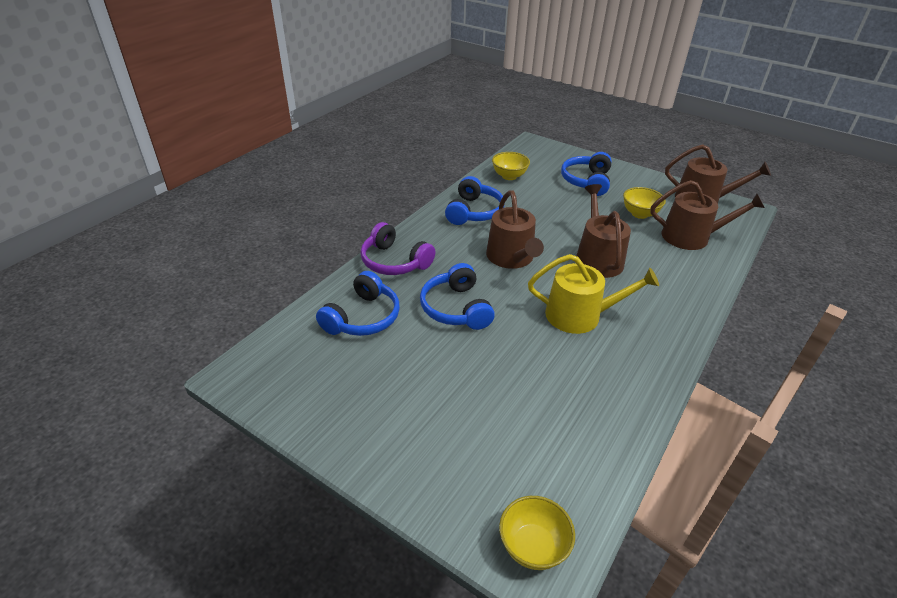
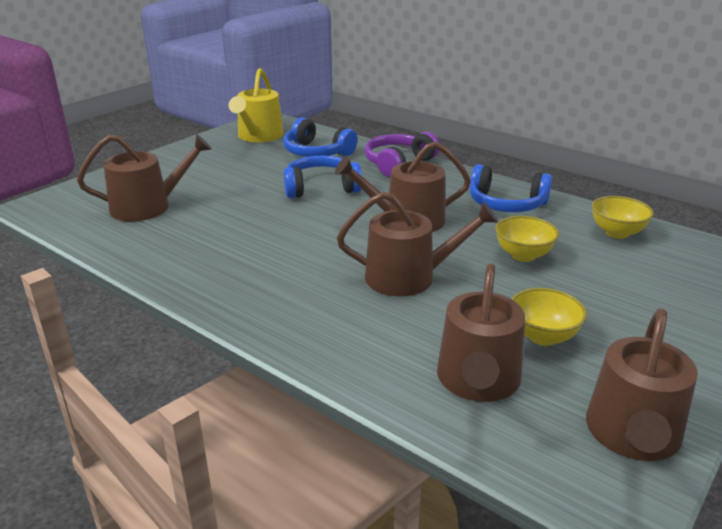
camera: 95 degrees right, 10 degrees down
(523, 439) = (148, 206): none -> brown watering can
(533, 546) = (58, 203): yellow bowl -> yellow bowl (523, 255)
(580, 315) = (294, 250): yellow watering can -> yellow watering can (258, 136)
(586, 181) = (637, 298): blue headphones -> none

